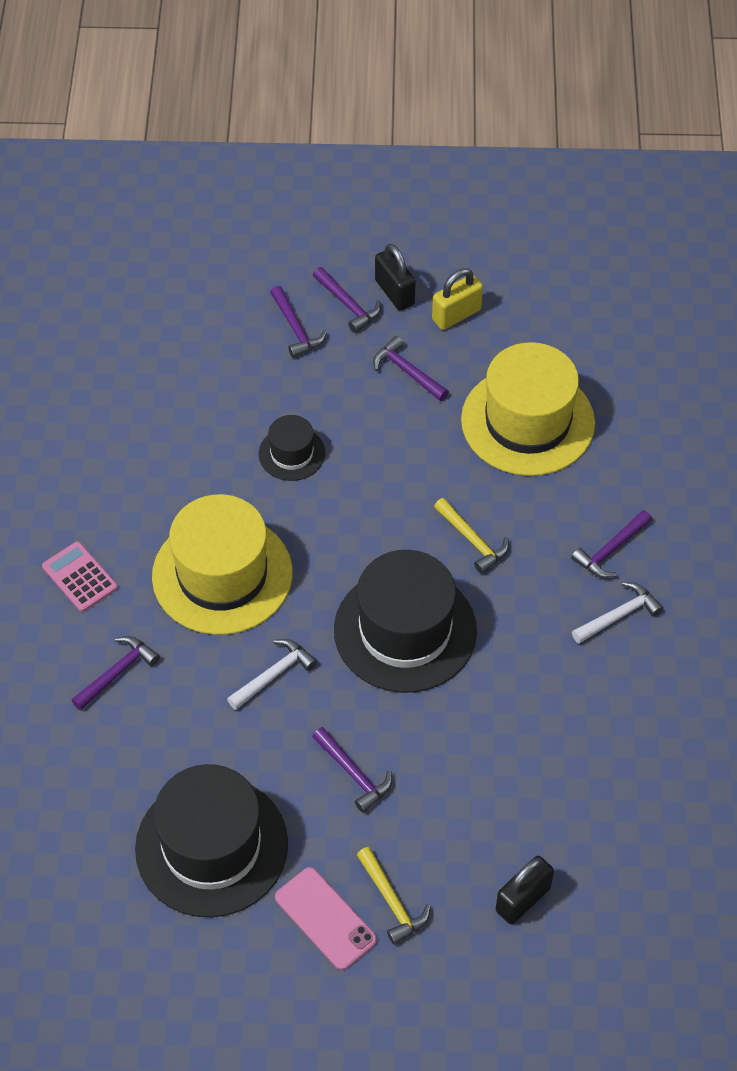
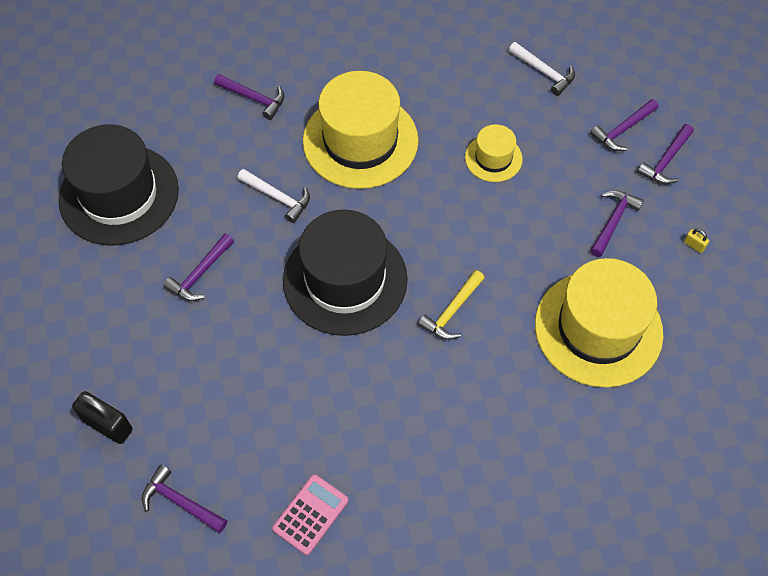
camera: 75 degrees right, 5 degrees up
(80, 577) = (330, 54): pink calculator -> pink calculator (310, 514)
(292, 453) = (493, 158): black hat -> yellow hat
(325, 919) = (69, 284): pink phone -> none
(392, 901) = (91, 327): yellow hammer -> none
(394, 292) = (696, 192): black padlock -> none
(456, 315) = (694, 245): yellow padlock -> yellow padlock, size x0.45
(610, 550) = (480, 428): purple hammer -> purple hammer (180, 502)
(619, 615) = (410, 449): white hammer -> white hammer (544, 72)

